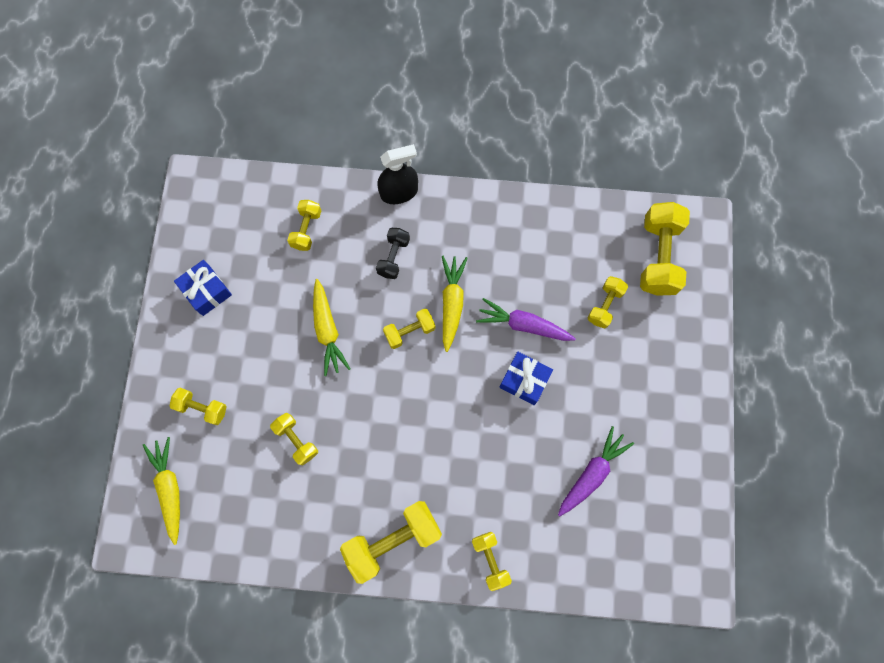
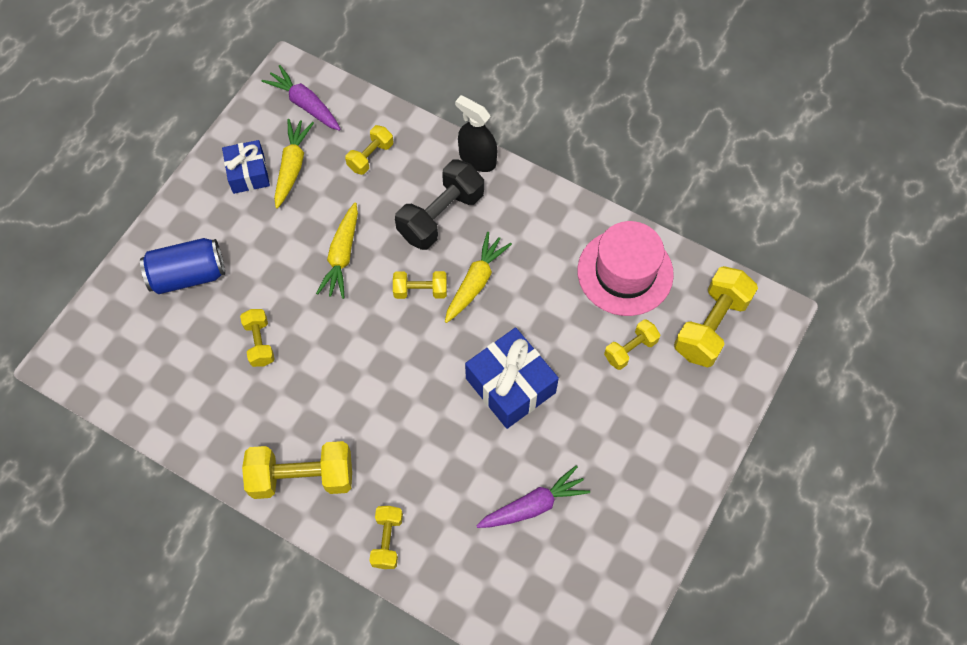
camera: 25 degrees right, 10 degrees down
(170, 488) = (120, 334): yellow carrot -> yellow carrot (292, 166)
(202, 408) = (188, 275): yellow dumbbell -> blue can
(393, 257) = (441, 215): black dumbbell -> black dumbbell, size x1.78
(399, 192) = (477, 159): black spray bottle -> black spray bottle turned 150 degrees counterclockwise
(523, 325) = (536, 332): purple carrot -> purple carrot (305, 104)
(524, 380) = (510, 385): blue gift -> blue gift, size x1.56
(569, 240) = (625, 272): none -> pink hat

